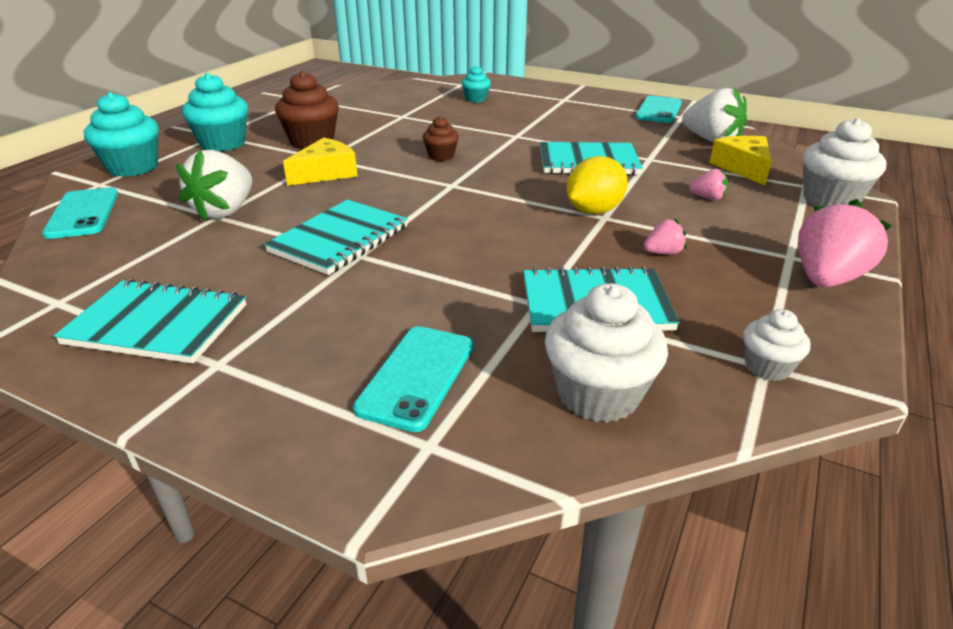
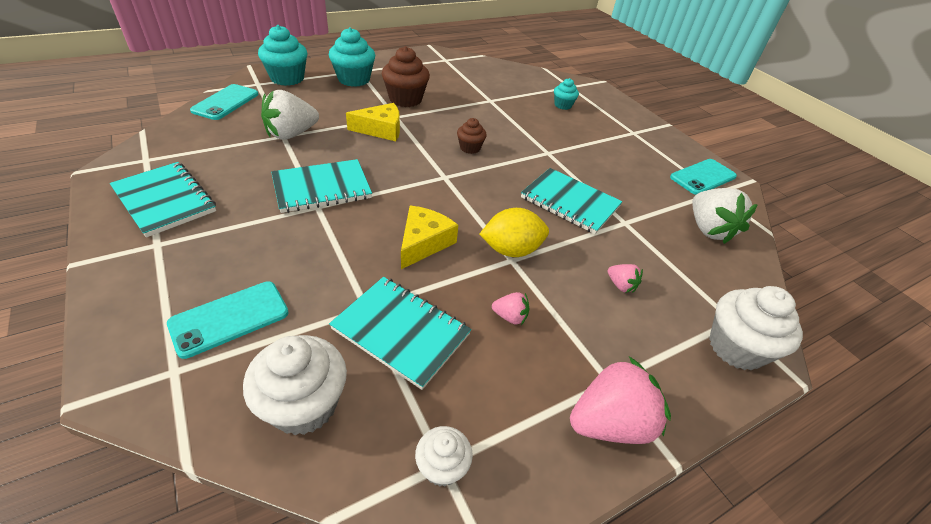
camera: 30 degrees right, 10 degrees up
(743, 168) = (697, 272): yellow cheese -> yellow cheese (424, 243)

